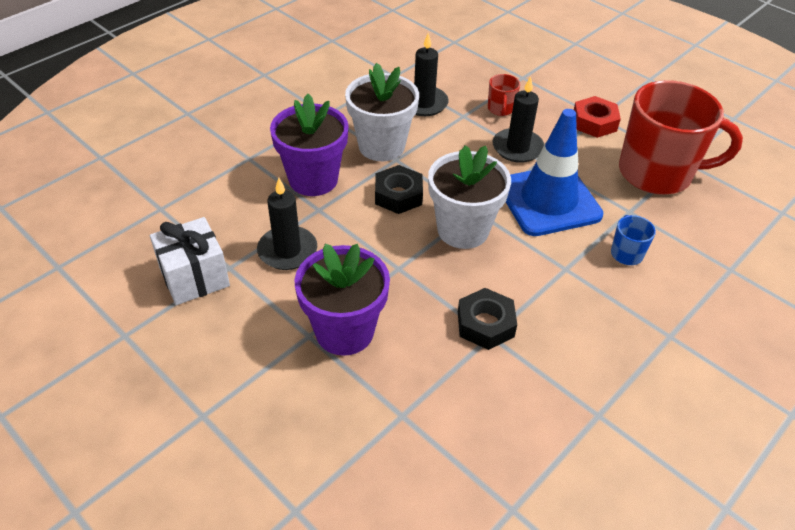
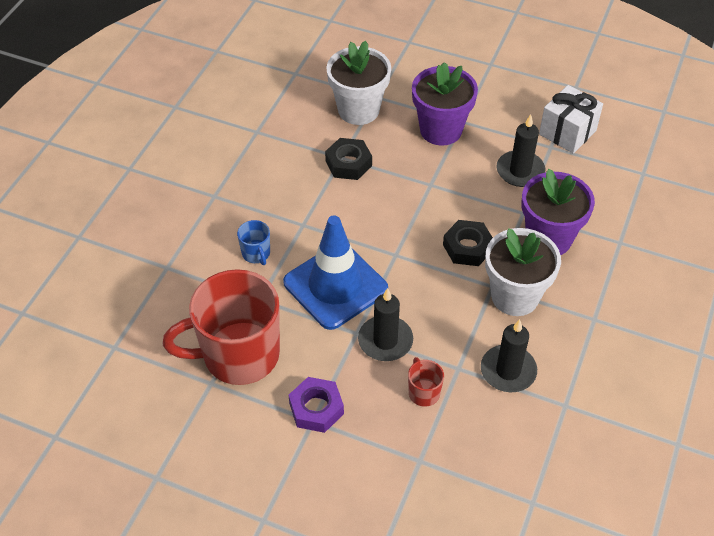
camera: 160 degrees right, 5 degrees up
(463, 230) = (397, 232): white flower pot -> white flower pot (358, 110)
(594, 122) = (316, 408): red nut -> purple nut

